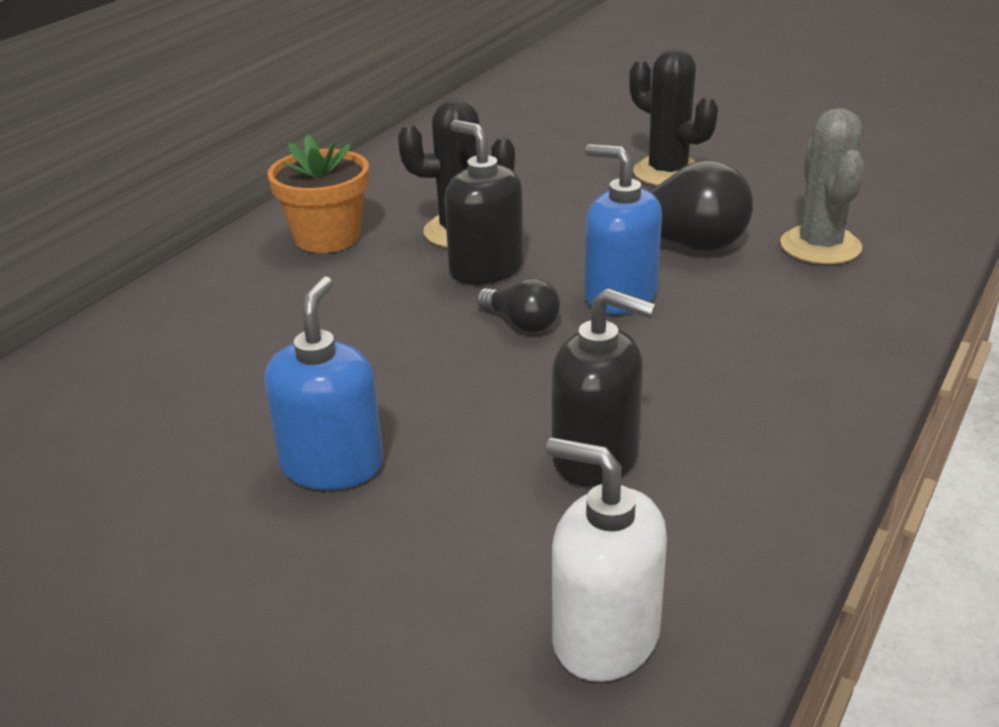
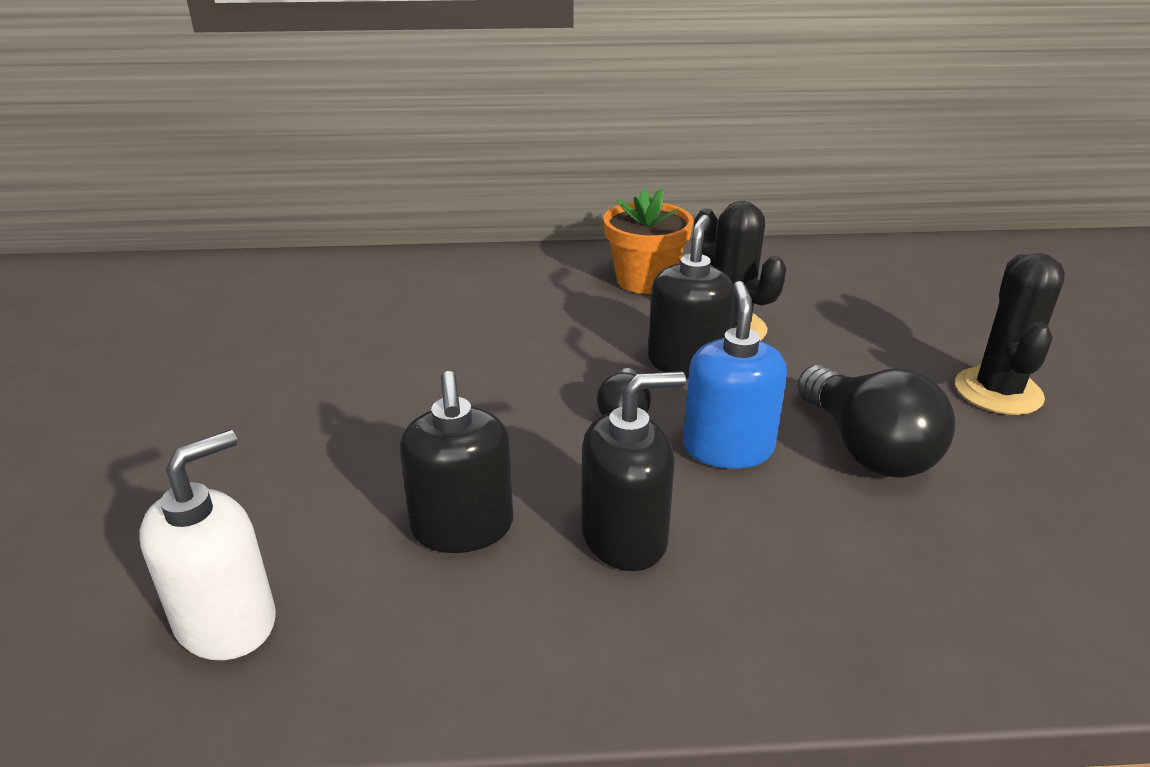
camera: 55 degrees right, 0 degrees up
(332, 465) = (360, 405): blue soap dispenser -> none
(605, 637) = (226, 621): white soap dispenser -> white soap dispenser turned 45 degrees clockwise
(682, 381) = (625, 537): none -> black soap dispenser
(820, 246) = (1001, 549): grey cactus -> none

